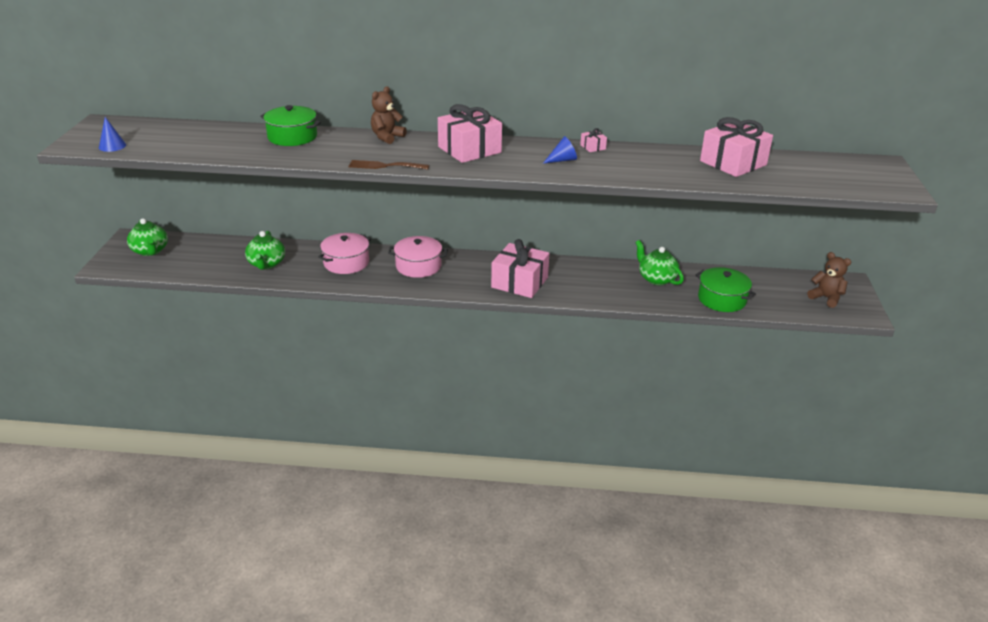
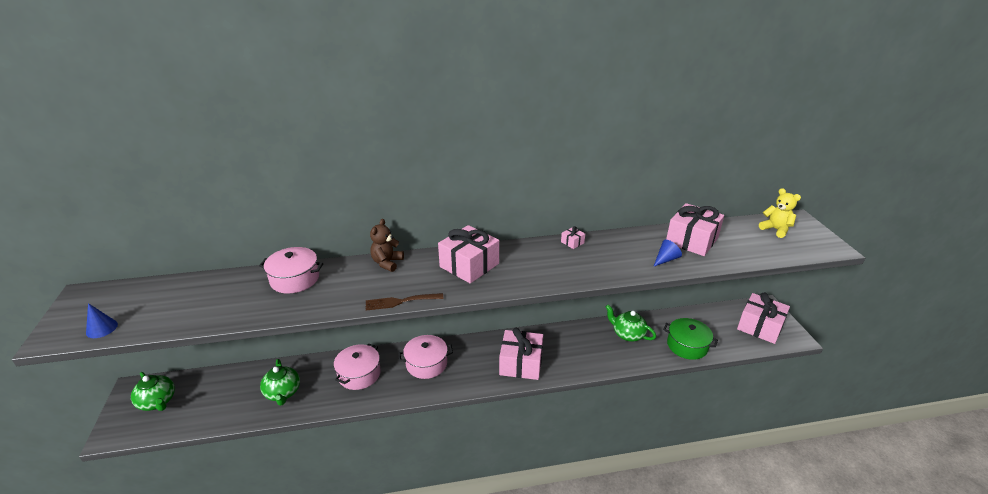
camera: 15 degrees left, 0 degrees up
(292, 137) = (295, 279): green pot -> pink pot
(562, 160) = (555, 263): blue cone -> blue cone (665, 259)
(826, 298) = (760, 327): brown teddy bear -> pink gift
(846, 167) = (775, 229): none -> yellow teddy bear

